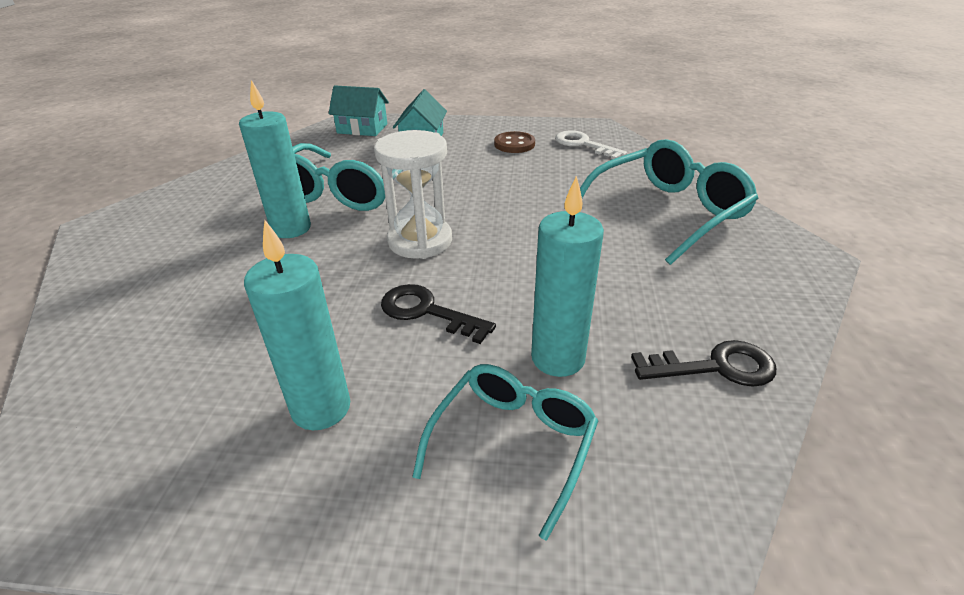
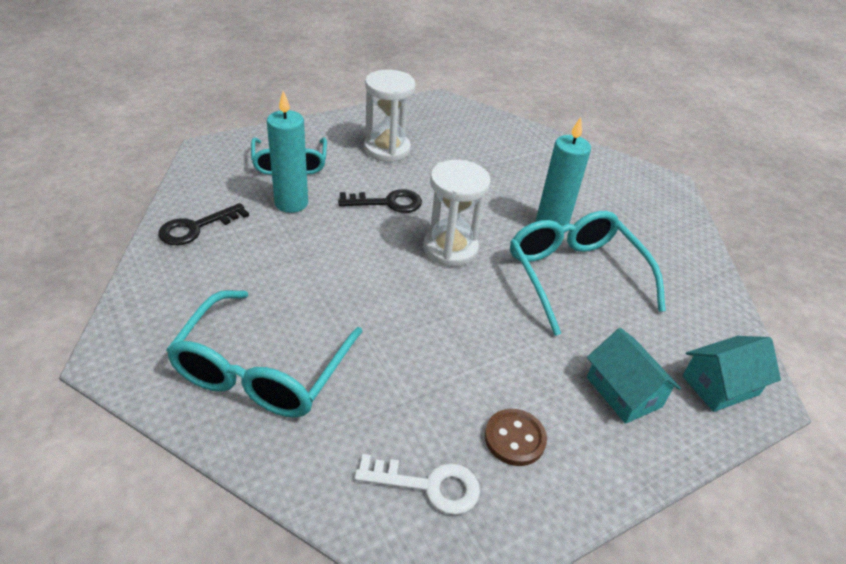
camera: 140 degrees right, 5 degrees up
(321, 408) = (387, 149): turquoise candle -> white hourglass

